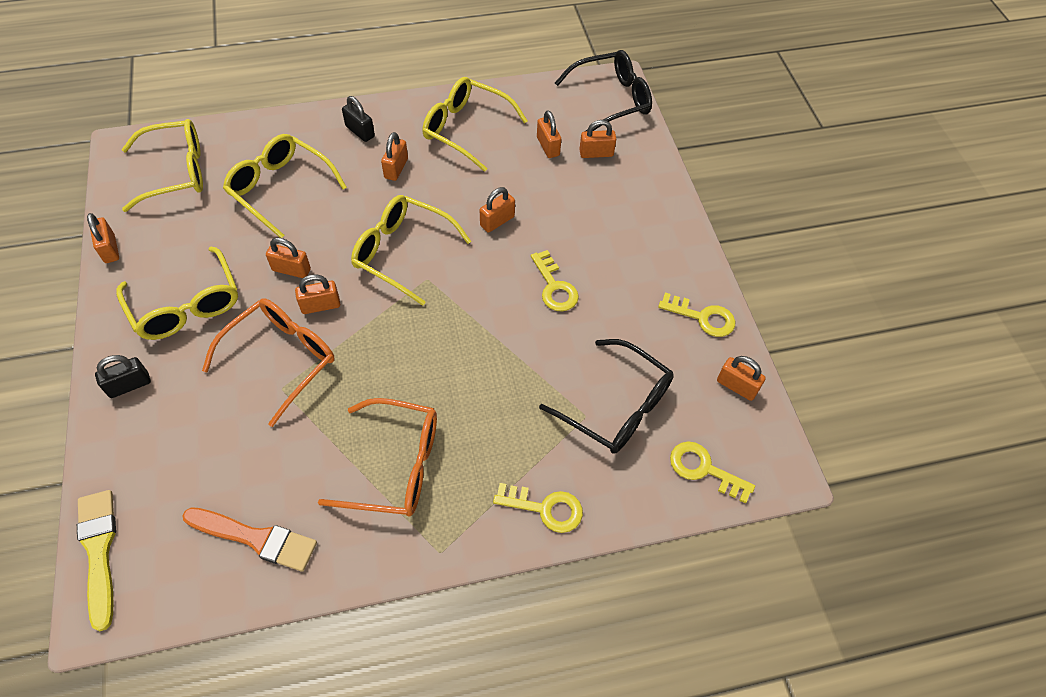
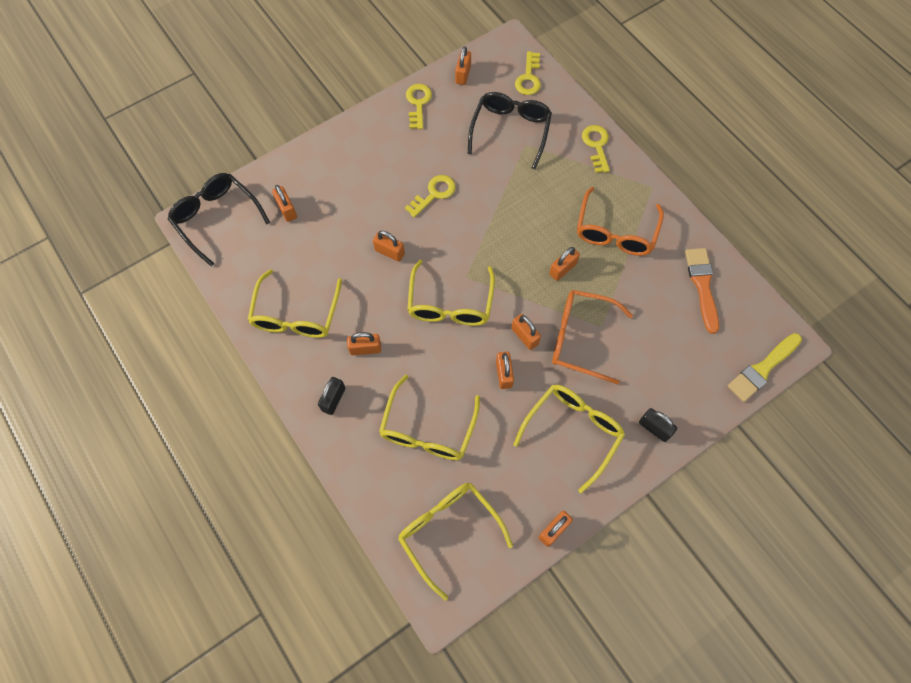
camera: 110 degrees left, 10 degrees up
(396, 466) = (615, 232): orange glasses -> orange glasses turned 150 degrees counterclockwise
(548, 146) = (292, 246): orange padlock -> orange padlock (562, 269)

